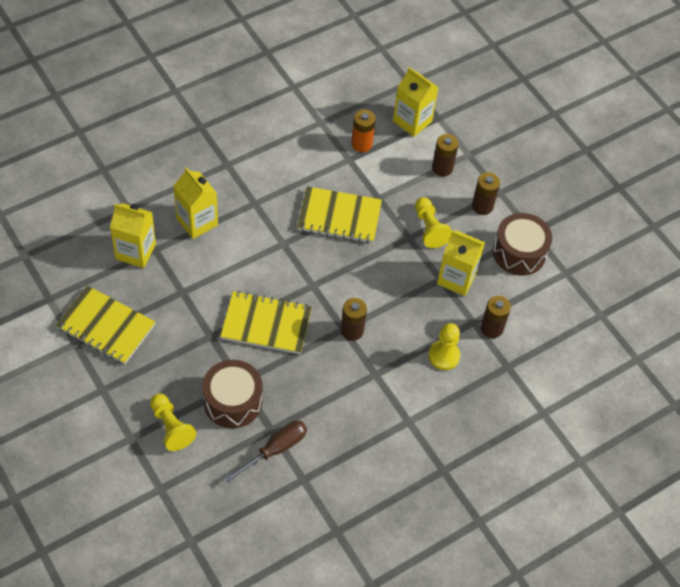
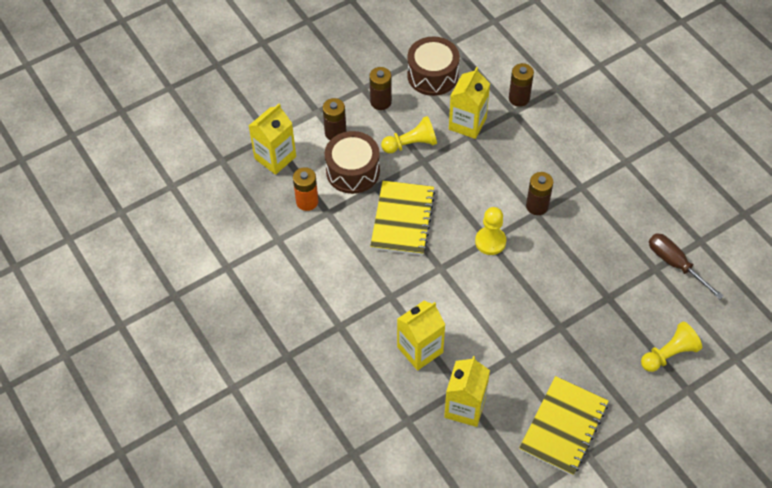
camera: 85 degrees left, 0 degrees up
(233, 401) = (631, 302): brown drum -> brown drum (353, 171)
(266, 324) = (540, 278): yellow notebook -> none
(444, 356) = (554, 134): yellow pawn -> yellow pawn (490, 241)

